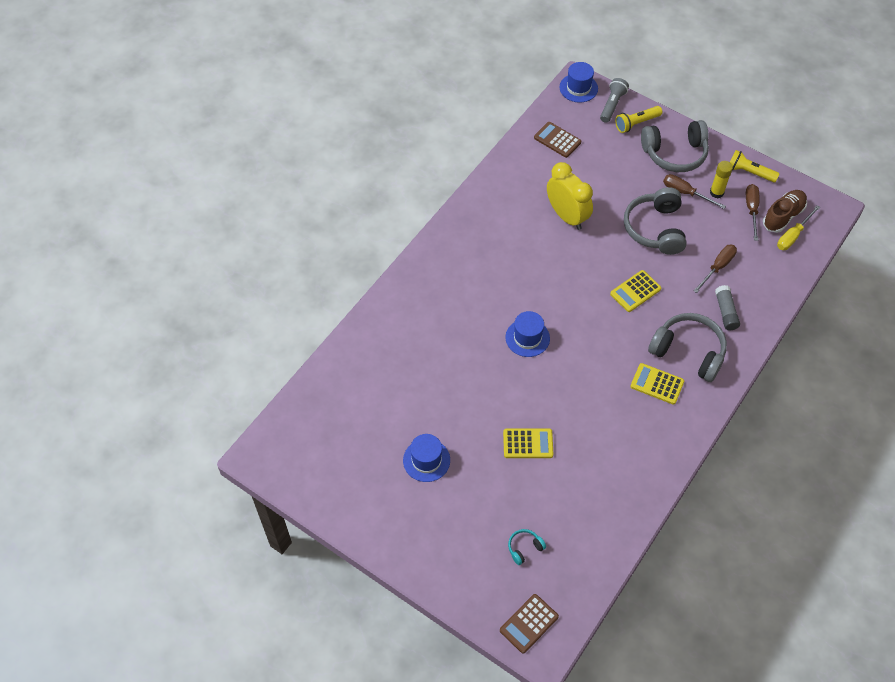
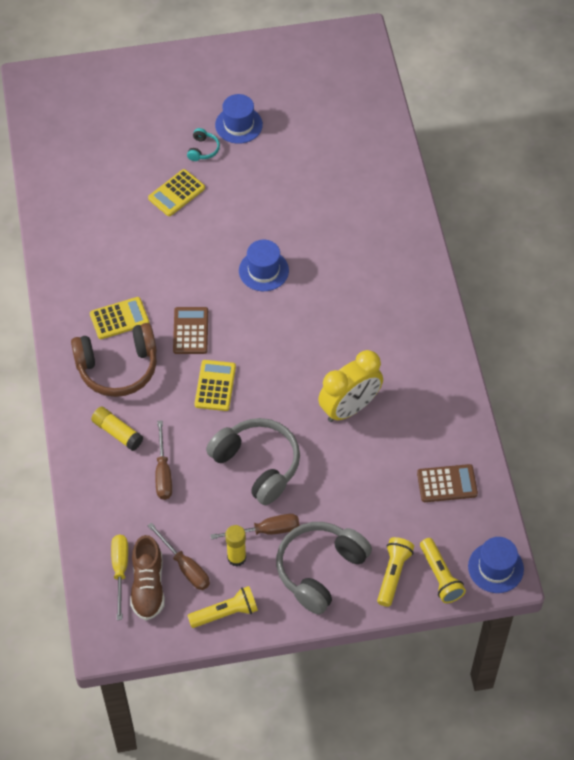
camera: 135 degrees right, 0 degrees up
(524, 548) = (106, 126): turquoise headphones -> turquoise headphones (203, 149)
(529, 623) = (56, 87): brown calculator -> brown calculator (191, 331)
(567, 216) = (349, 408): yellow clock -> yellow clock turned 45 degrees counterclockwise
(612, 105) = (440, 576): grey flashlight -> yellow flashlight
(688, 352) = (118, 368): grey headphones -> brown headphones
(725, 312) = (117, 432): grey glue stick -> yellow glue stick

